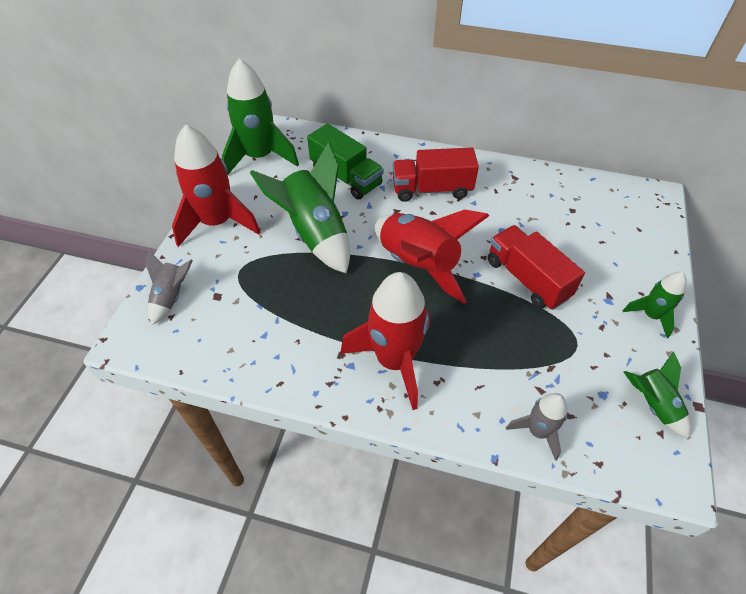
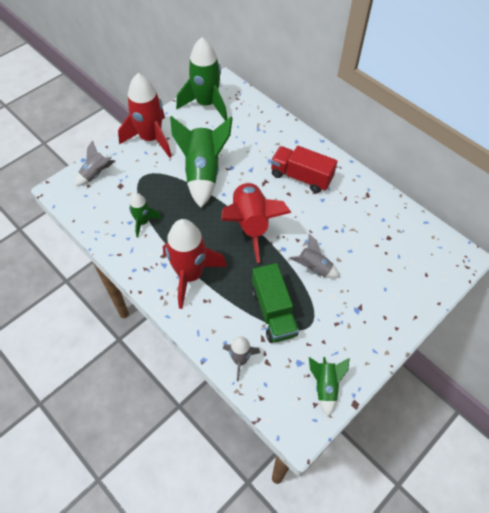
camera: 30 degrees right, 5 degrees up
(346, 177) = (250, 143): green truck -> green truck (273, 312)
(527, 279) = (314, 268): red truck -> grey rocket
(650, 315) = (377, 334): green rocket -> green rocket (143, 222)

